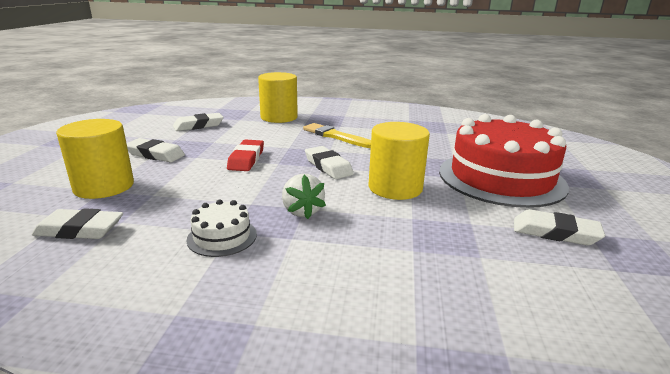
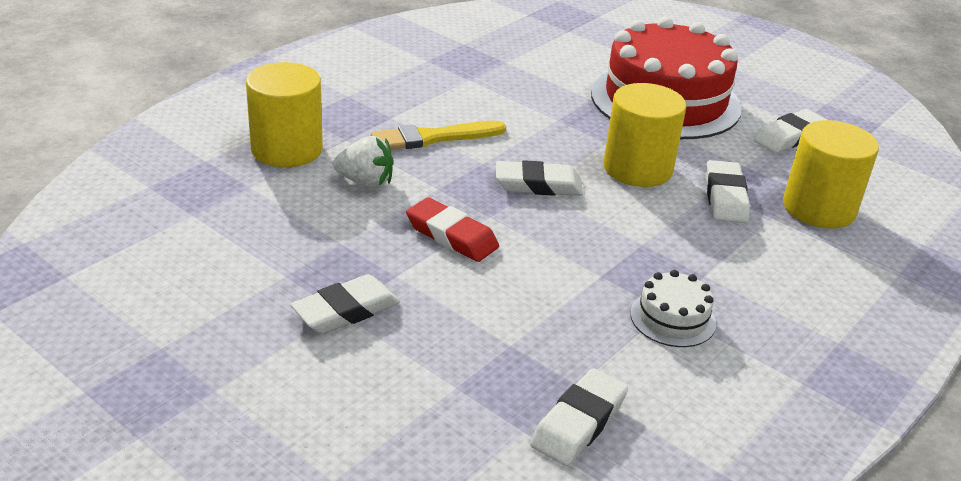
camera: 60 degrees left, 10 degrees up
(104, 186) = (442, 383): yellow cylinder -> yellow cylinder (819, 208)
(198, 126) = (237, 235): white eraser -> white eraser (725, 197)
(302, 211) = (650, 248): white strawberry -> white strawberry (366, 182)

